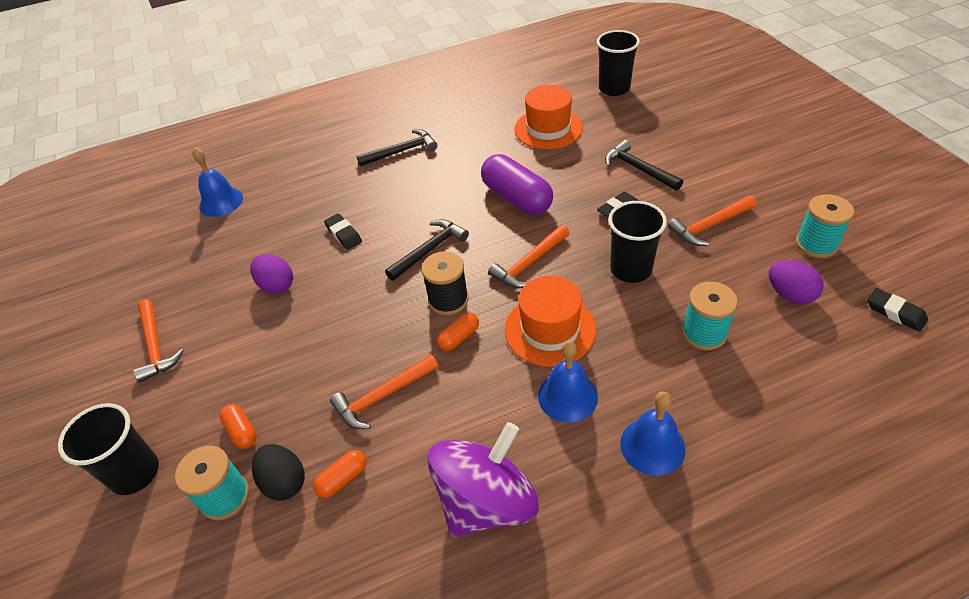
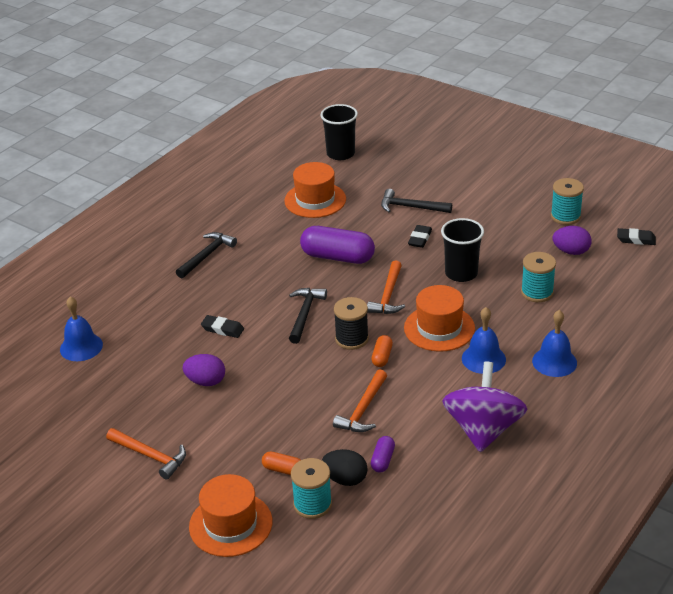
camera: 35 degrees left, 10 degrees down
(135, 473) = (230, 524): black cup -> orange hat
(343, 479) = (382, 460): orange capsule -> purple capsule
(709, 226) = (490, 228): orange hammer -> none

